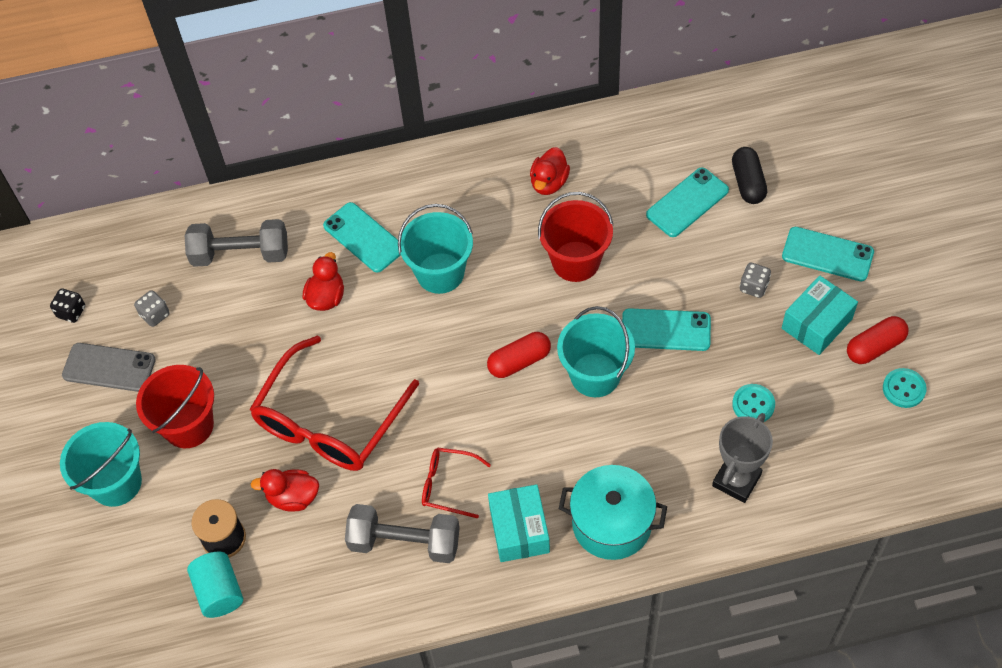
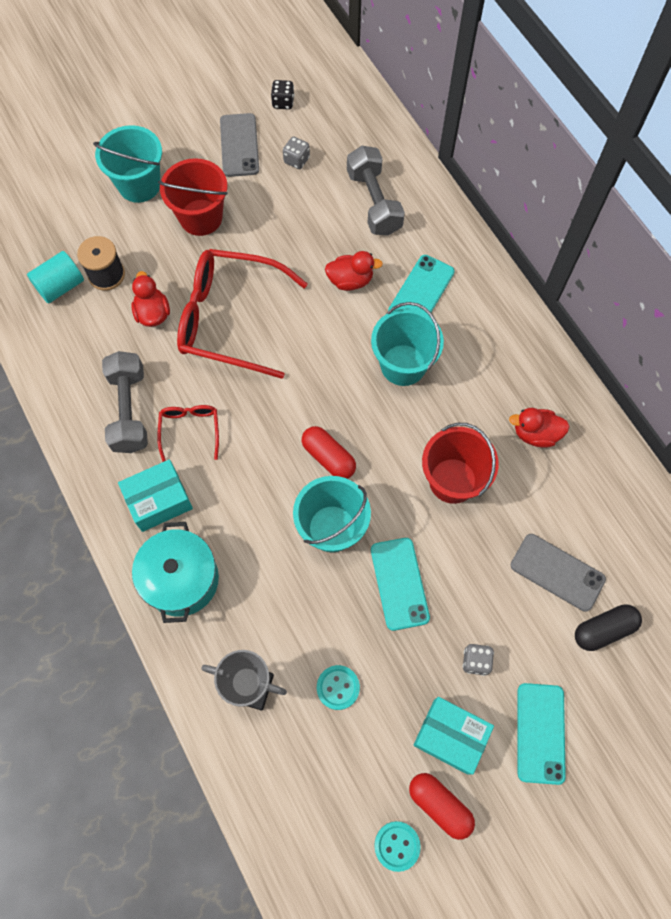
camera: 70 degrees right, 10 degrees up
(687, 202) = (557, 572): turquoise phone -> grey phone

